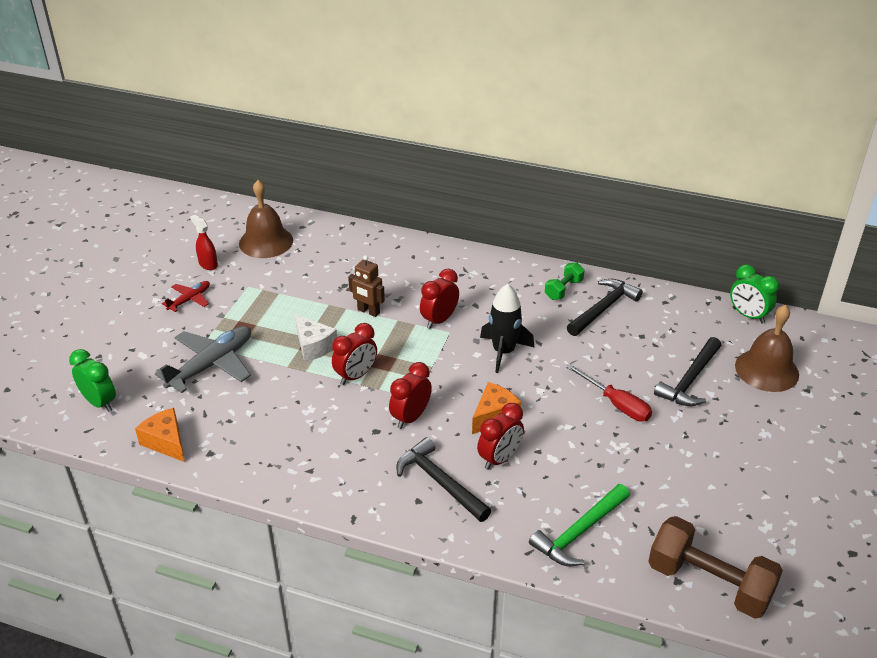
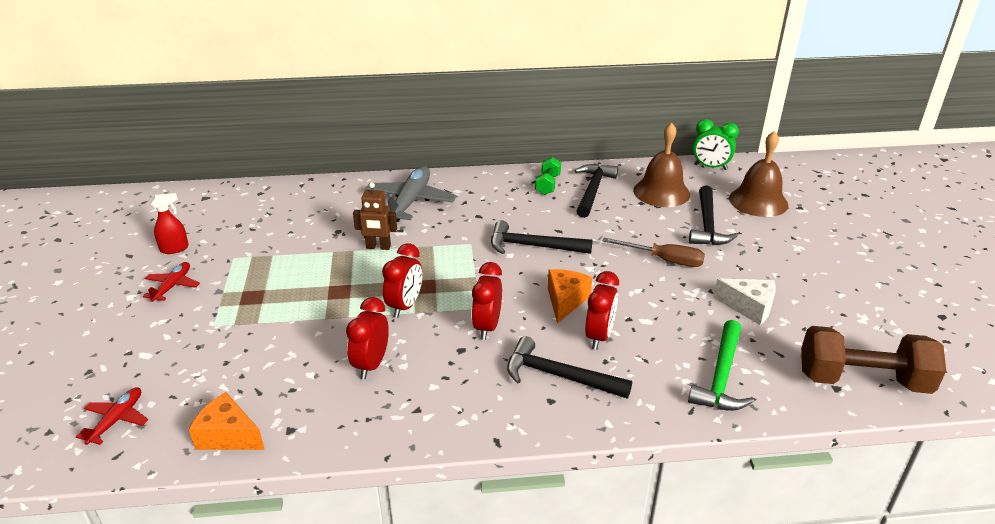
camera: 25 degrees left, 5 degrees down
(99, 402) = (117, 420): green clock -> red plane
(208, 264) = (175, 249): red spray bottle -> red spray bottle turned 135 degrees clockwise
(211, 365) = (237, 341): grey plane -> grey plane (410, 202)
(266, 242) = (229, 214): brown bell -> brown bell (661, 192)
(313, 346) = (341, 292): white cheese -> white cheese (749, 307)
(439, 320) = (453, 236): red clock -> red clock (371, 364)
(503, 352) = (533, 246): black rocket -> black hammer
(616, 404) = (664, 260): red screwdriver -> brown screwdriver

